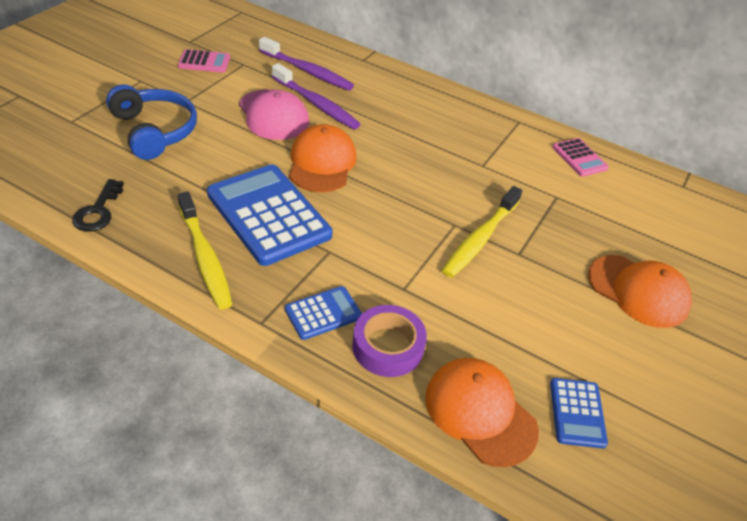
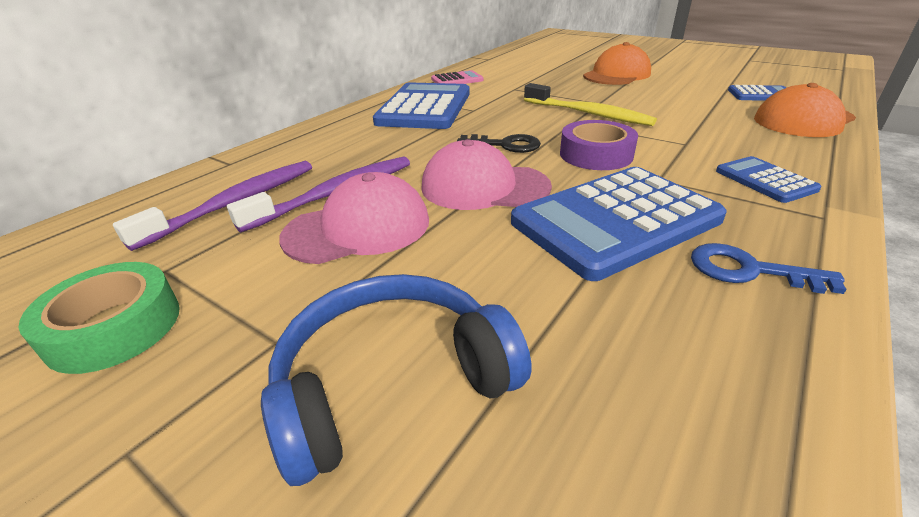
camera: 80 degrees left, 10 degrees down
(98, 211) = (731, 447): black key -> black key (505, 145)
(204, 62) = (114, 327): pink calculator -> green tape
(205, 257) = (749, 270): yellow toothbrush -> blue key
(322, 163) = (484, 187): orange cap -> pink cap
(388, 347) = (774, 150): purple tape -> purple tape (596, 154)
(484, 137) = (425, 108): none -> blue calculator

